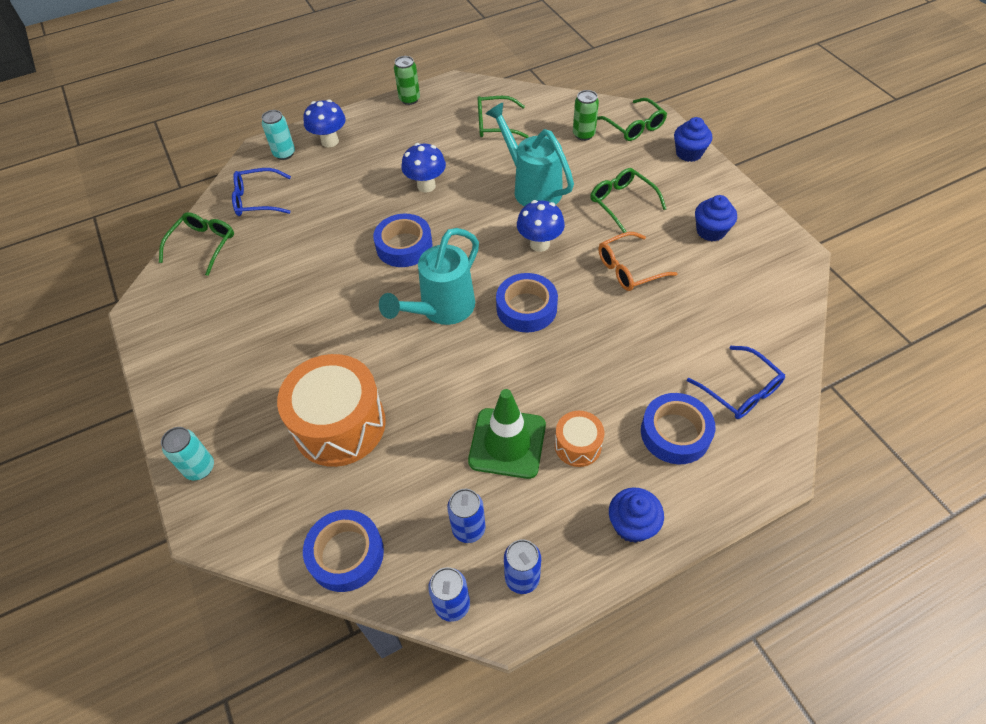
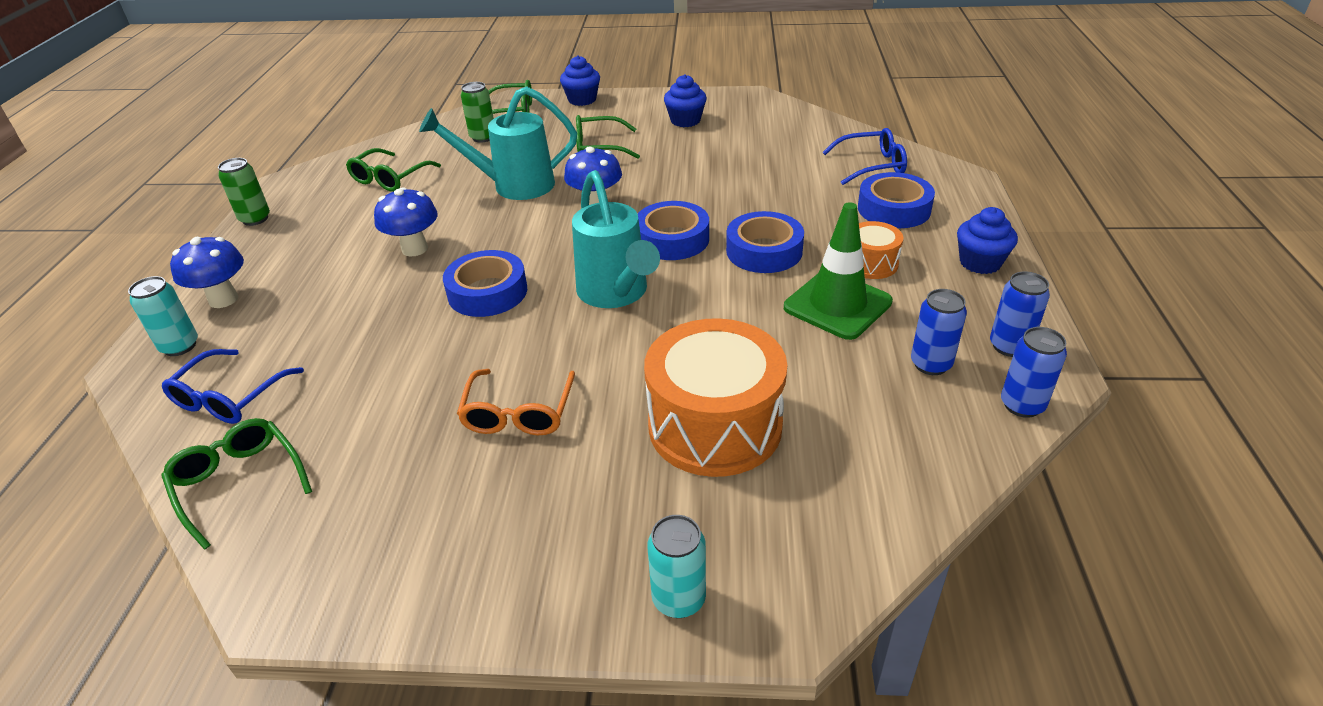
camera: 60 degrees left, 15 degrees down
(346, 554) = (914, 474): blue tape -> blue tape (764, 251)
(629, 269) = (684, 170): orange glasses -> orange glasses (518, 413)

